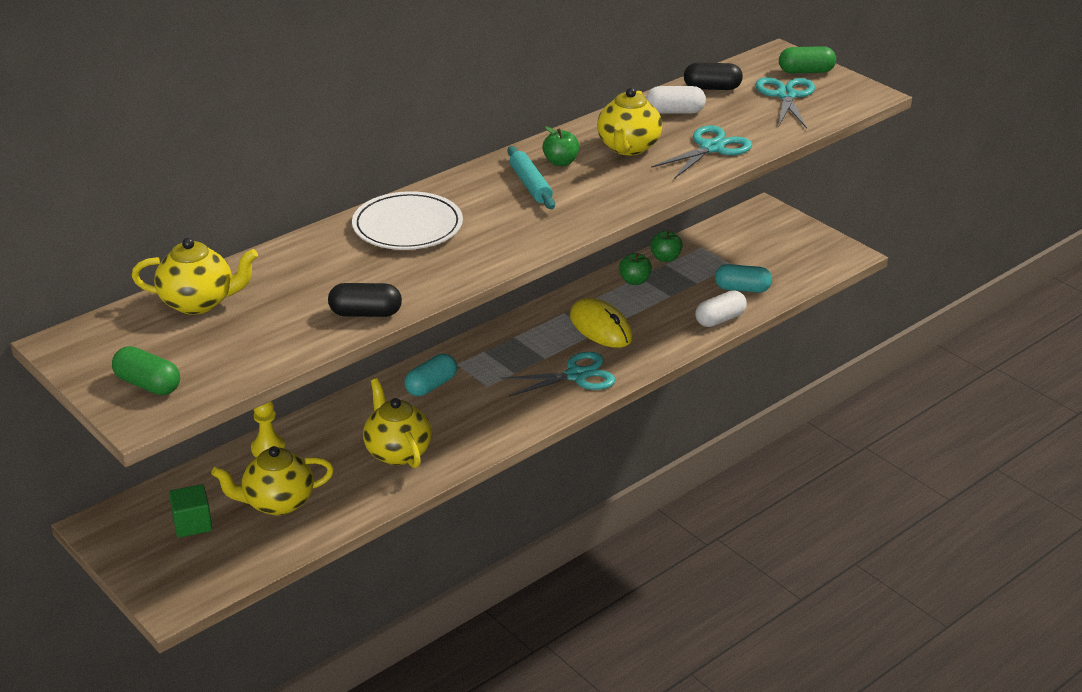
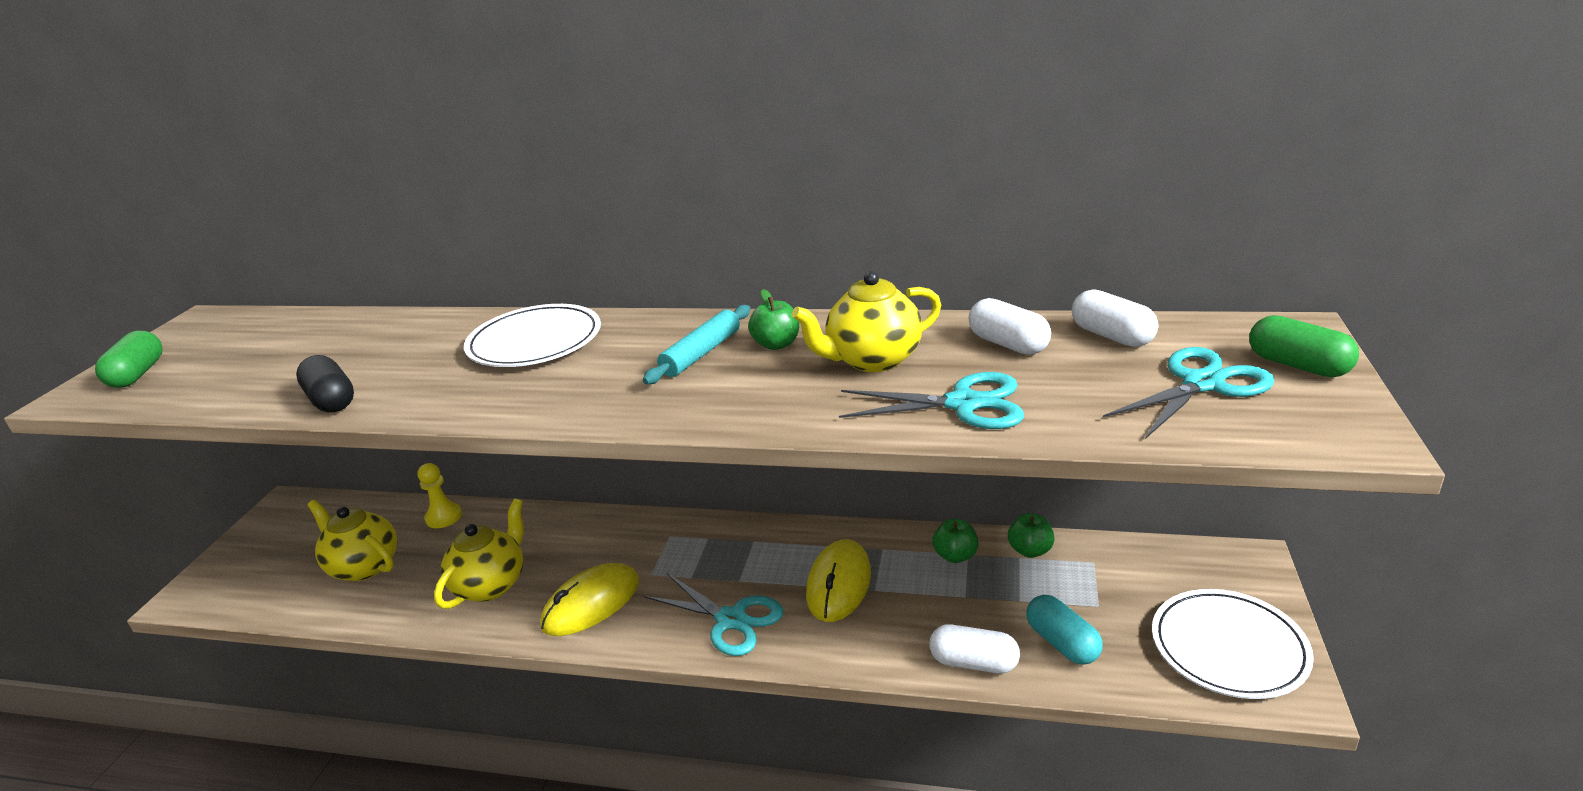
camera: 55 degrees right, 5 degrees down
(192, 524) = (308, 543): green cube -> none
(199, 302) = (304, 331): yellow teapot -> none
(431, 386) = (617, 542): turquoise capsule -> none
(483, 419) = (591, 604): none -> yellow mouse
(712, 88) = (1112, 336): black capsule -> white capsule
(805, 251) = (1228, 647): none -> white plate

